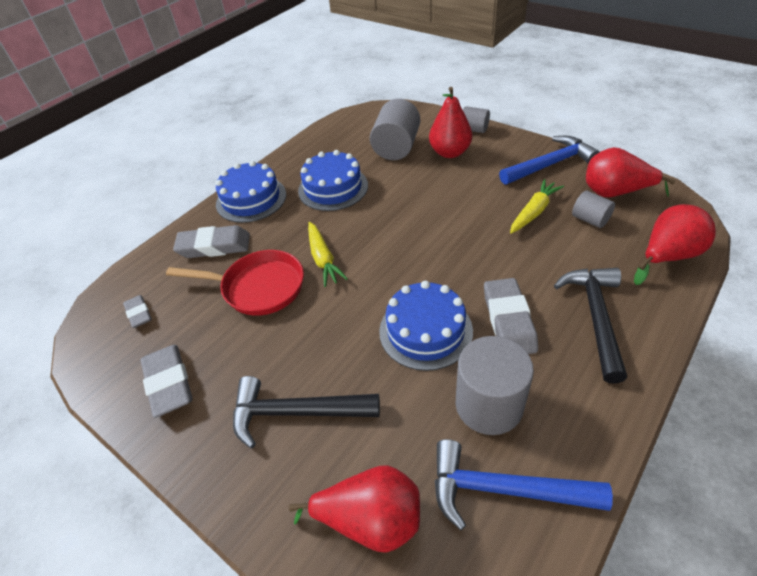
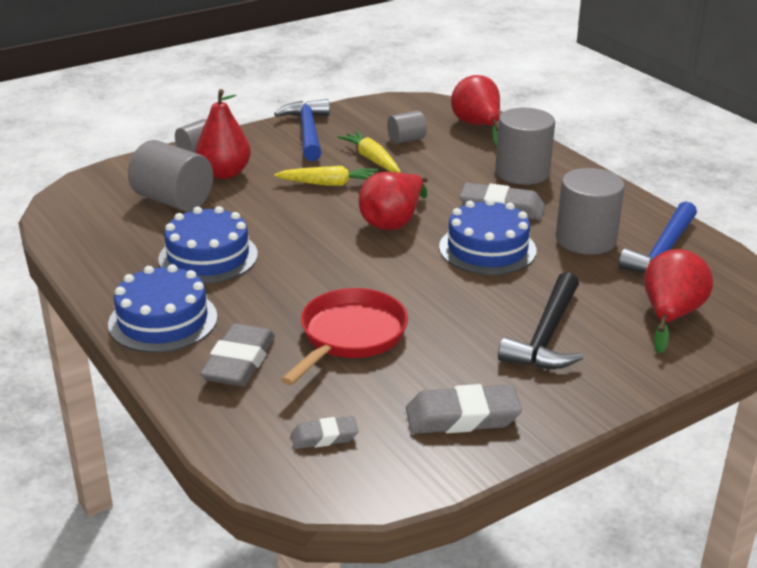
camera: 75 degrees left, 15 degrees down
(323, 259) = (337, 285): yellow carrot -> yellow carrot (329, 184)
(595, 317) = (522, 172): black hammer -> grey cylinder
(615, 193) = (381, 119): red pear -> red pear (393, 222)

